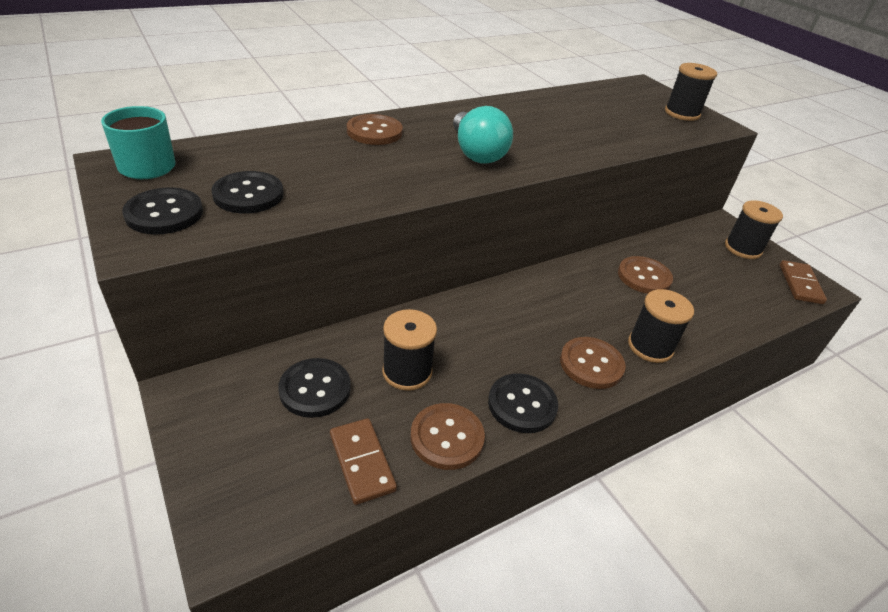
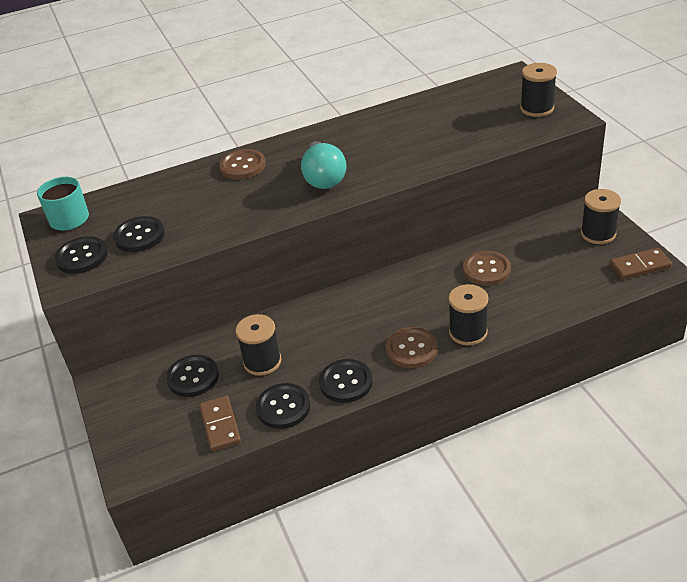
camera: 15 degrees right, 0 degrees up
(447, 437) = (283, 407): brown button -> black button
(800, 284) = (640, 266): brown domino -> brown domino turned 60 degrees clockwise

